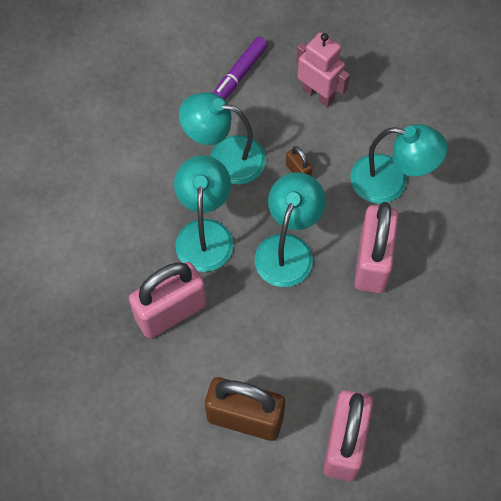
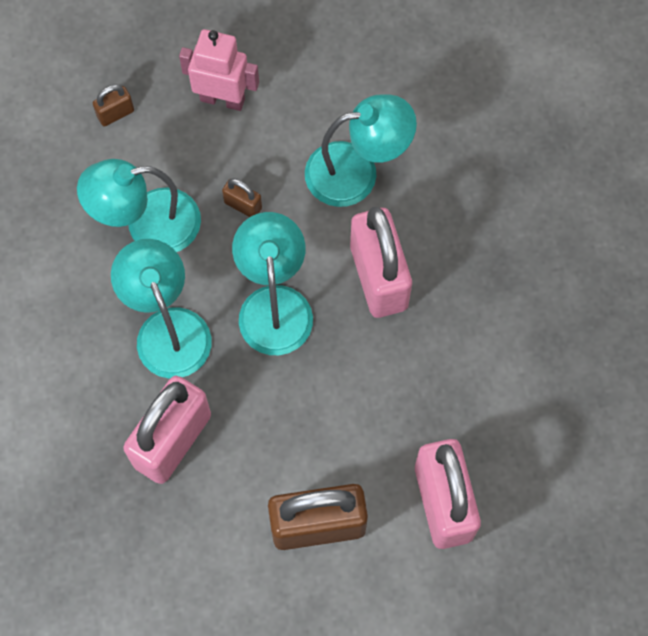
camera: 25 degrees left, 5 degrees up
(239, 74) = (115, 114): purple marker -> brown padlock

